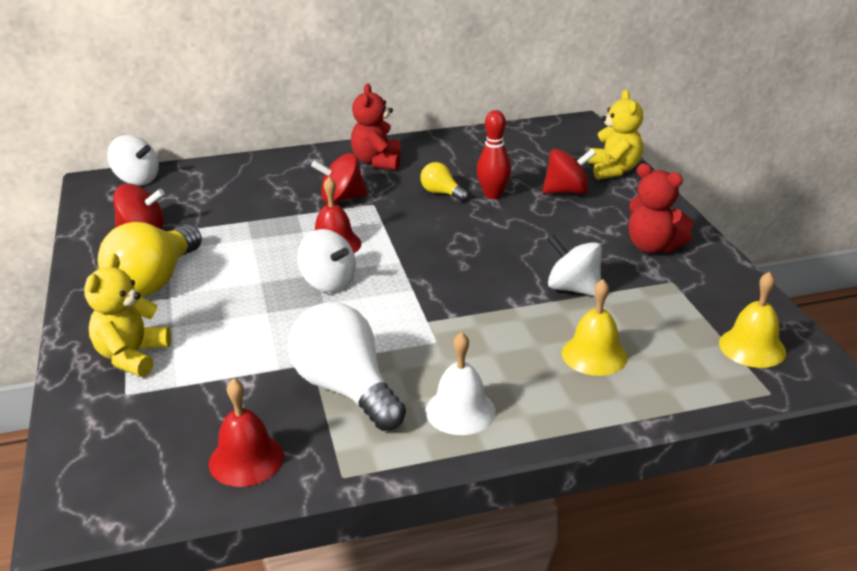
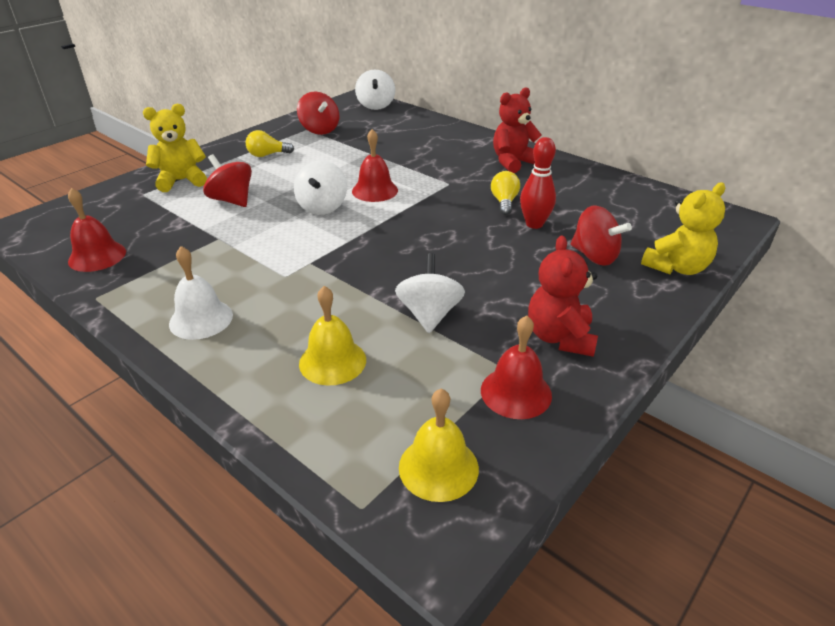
camera: 55 degrees right, 5 degrees up
(154, 281) = (267, 155): yellow light bulb -> yellow light bulb, size x0.49
(341, 199) = (440, 170): red spinning top -> red spinning top (232, 200)
(346, 389) = (197, 262): white light bulb -> none
(698, 288) = (516, 392): none -> red bell

